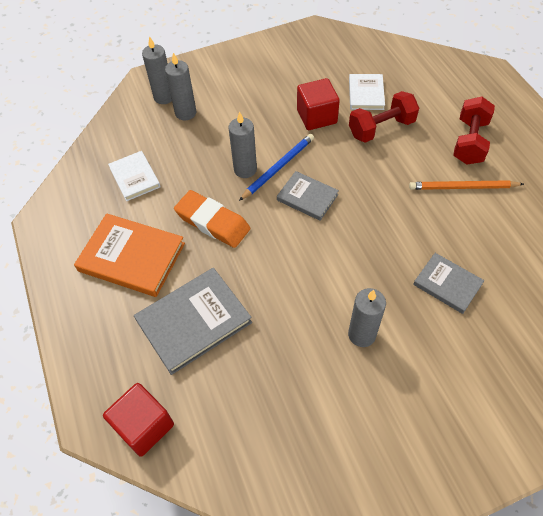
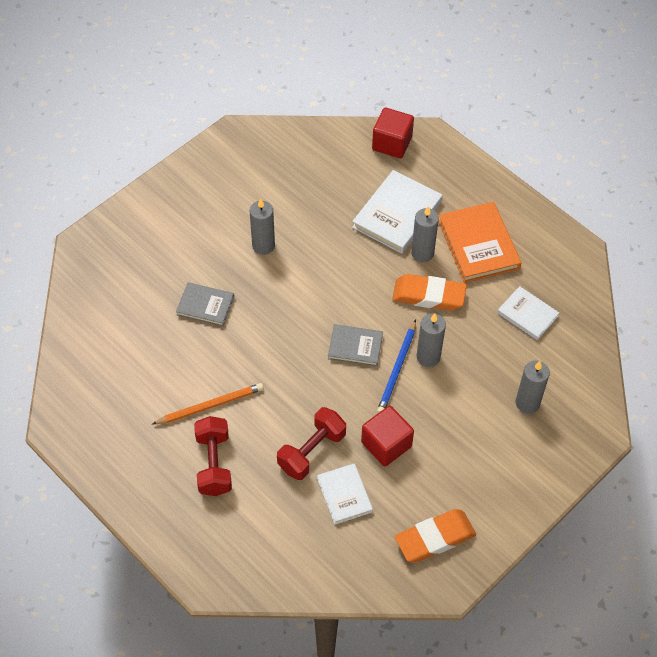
camera: 155 degrees right, 0 degrees up
(131, 257) = (478, 245): orange book -> orange book turned 75 degrees clockwise
(164, 97) = (564, 416): grey candle -> grey candle (422, 253)
(194, 321) = (397, 214): grey book -> white book
(310, 53) = (435, 538): none -> orange eraser

